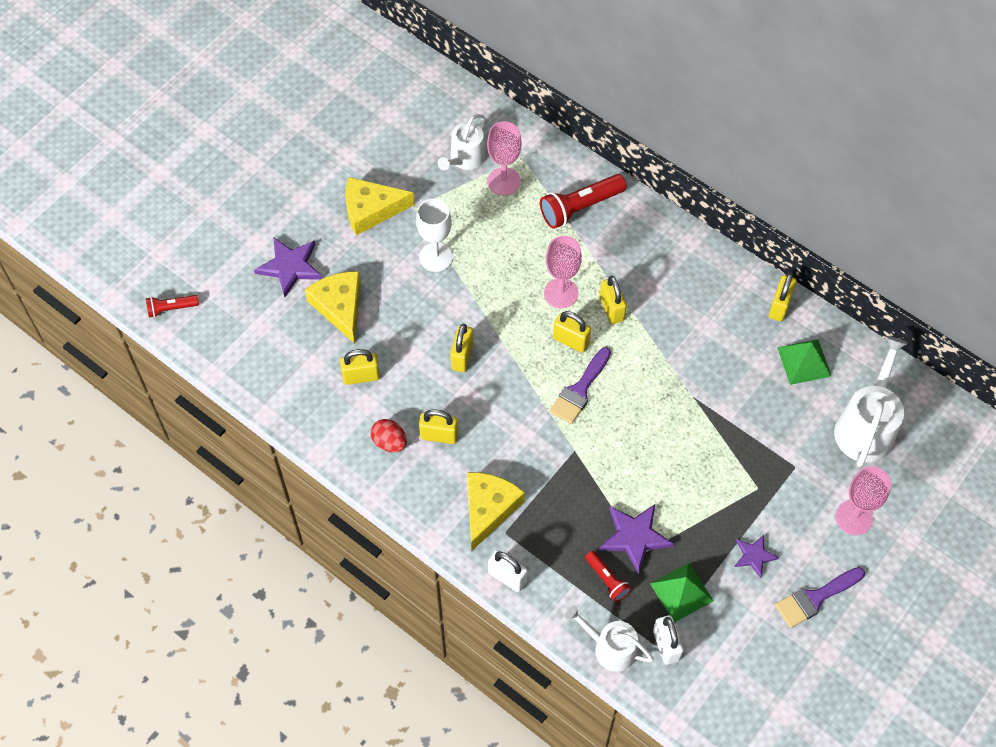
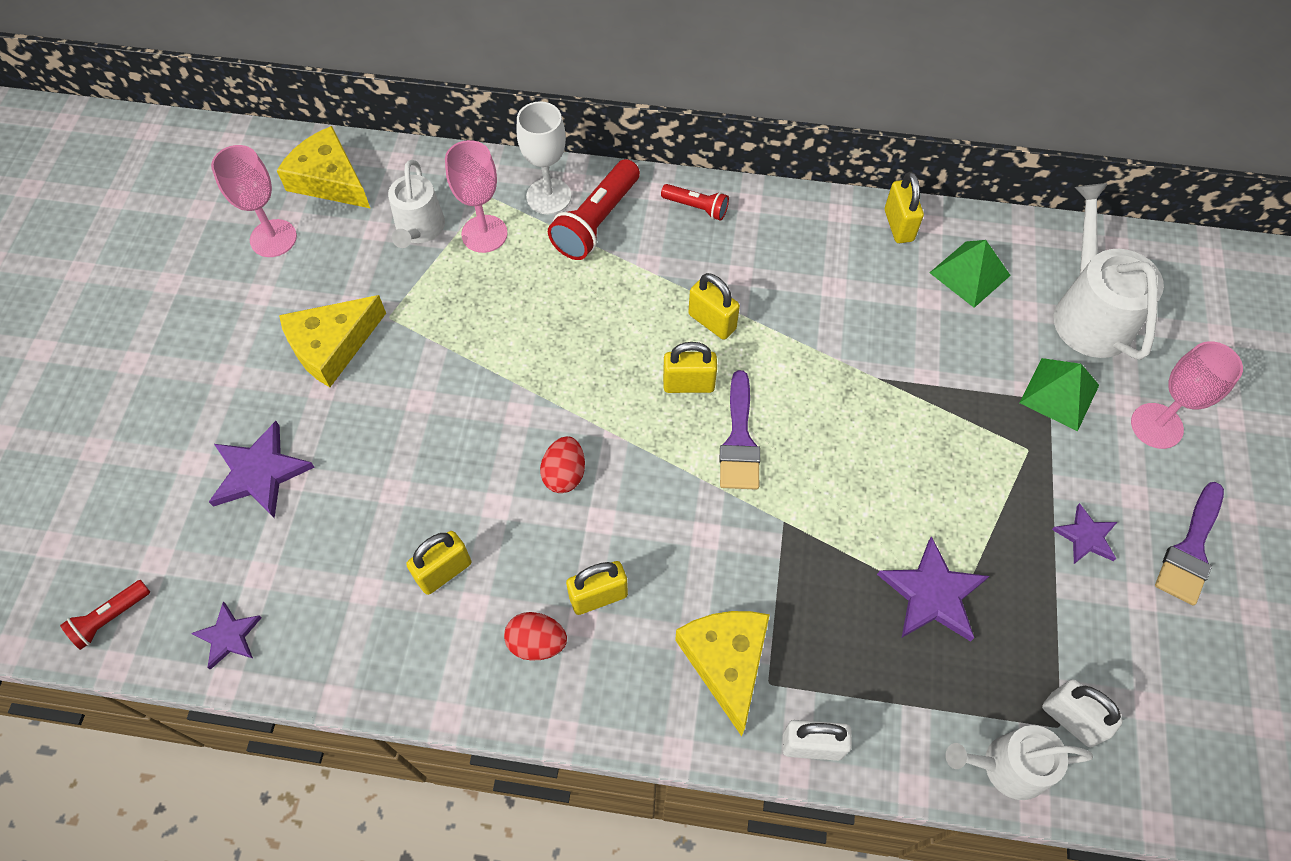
camera: 30 degrees left, 0 degrees up
(227, 351) = (229, 636): none -> purple star
(340, 307) = (360, 492): yellow cheese -> yellow cheese (329, 180)
(436, 257) = (453, 364): white goblet -> white goblet (548, 196)
(462, 356) = (564, 474): yellow padlock -> red egg
(561, 293) = (639, 333): pink goblet -> pink goblet (273, 238)
(607, 580) = (938, 672): red flashlight -> red flashlight (696, 207)
(681, 592) = (1037, 634): green pyramid -> green pyramid (1059, 394)

